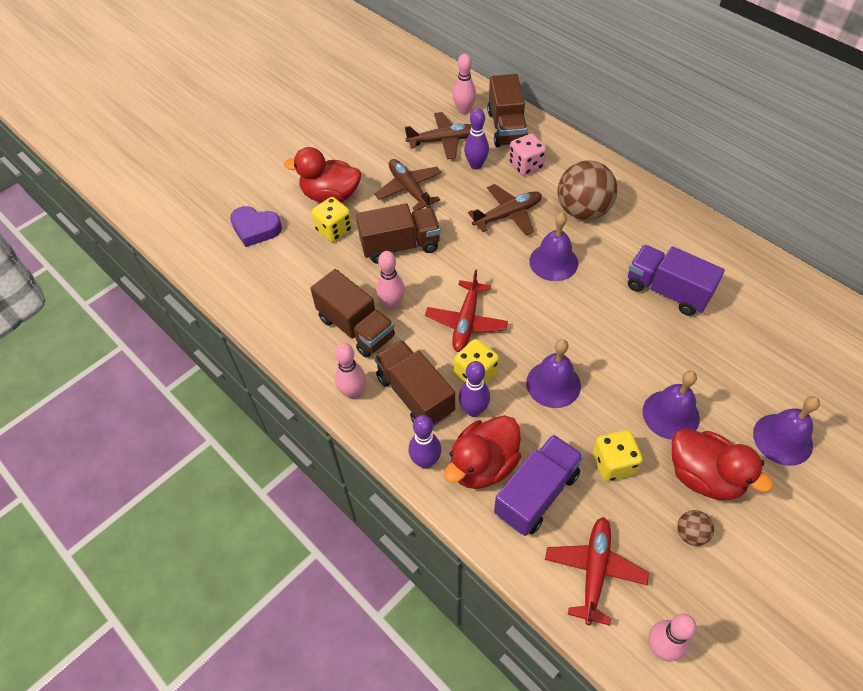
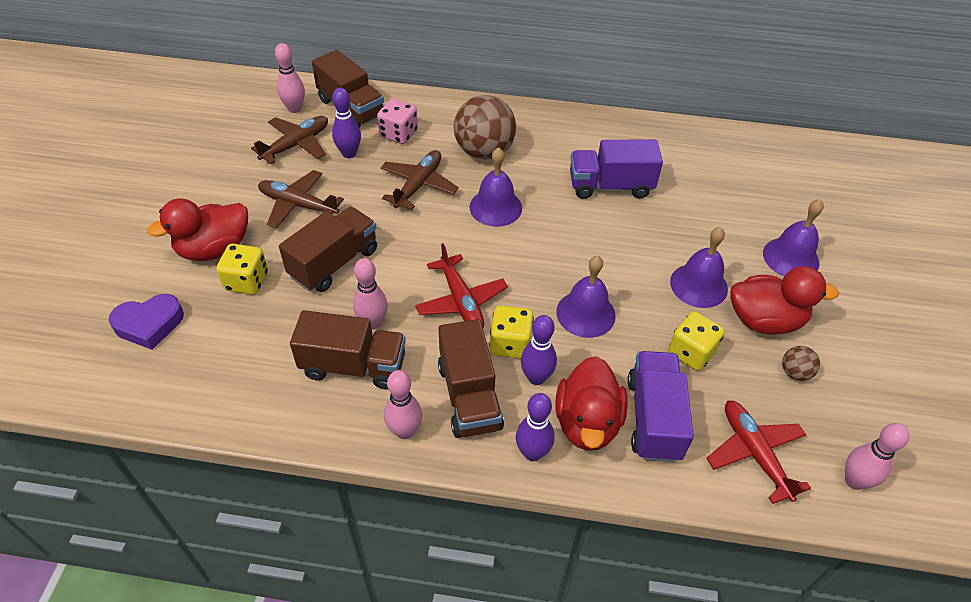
camera: 40 degrees left, 5 degrees down
(415, 395) = (469, 396): brown truck -> brown truck turned 120 degrees counterclockwise

